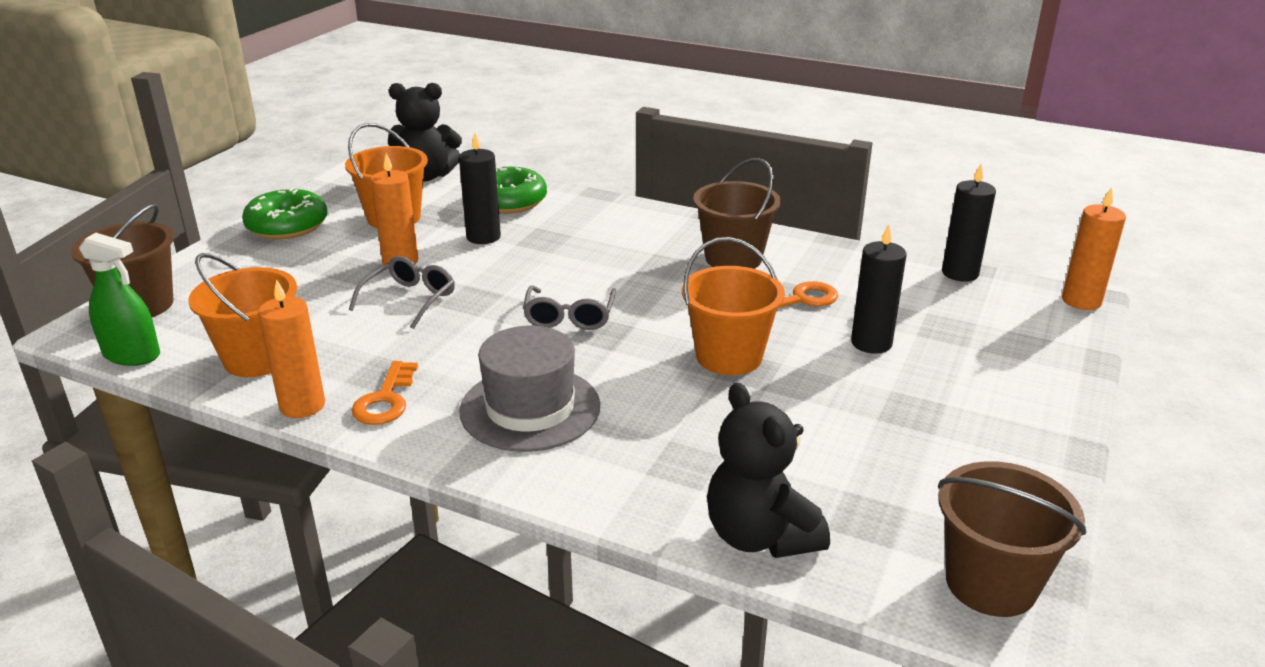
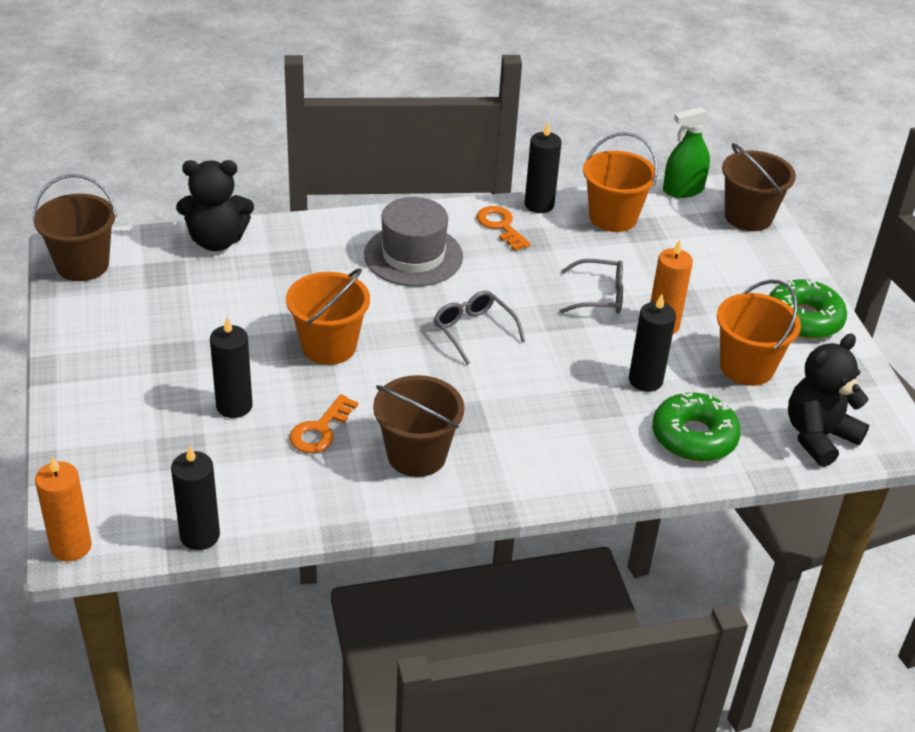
camera: 140 degrees right, 10 degrees up
(302, 405) = (539, 205): orange candle -> black candle
(410, 299) = (599, 296): grey glasses -> grey glasses turned 75 degrees counterclockwise
(760, 536) = (217, 241): black teddy bear -> black teddy bear turned 150 degrees clockwise

